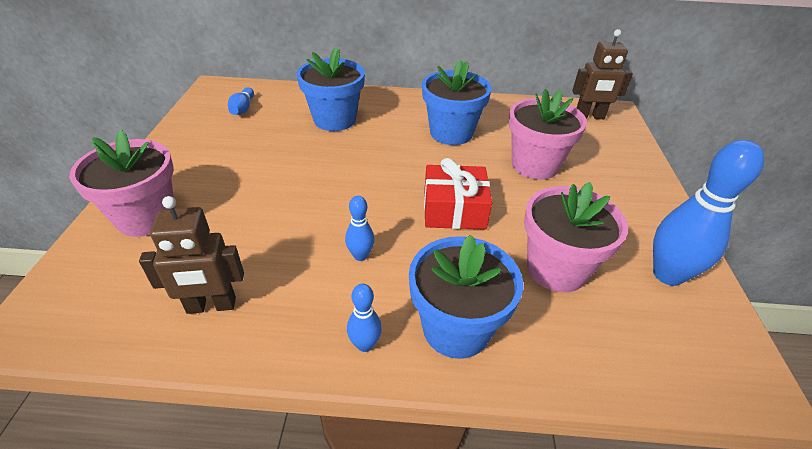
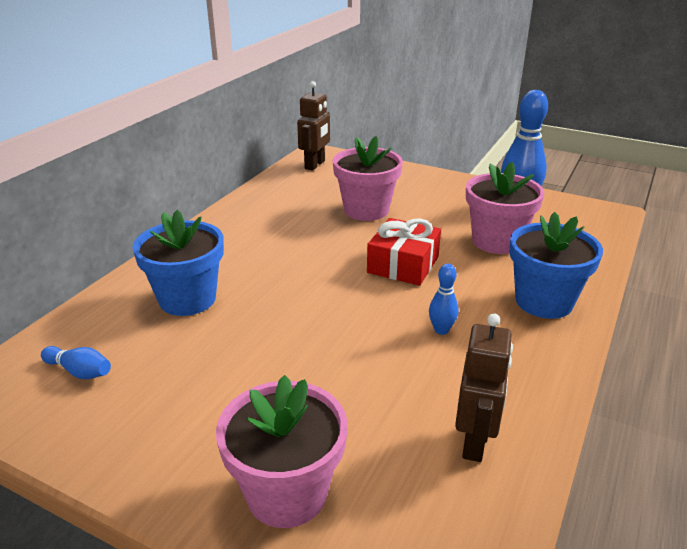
camera: 65 degrees left, 10 degrees down
(365, 344) = (549, 350): blue bowling pin -> none
(451, 133) = (282, 234): blue flower pot -> none

